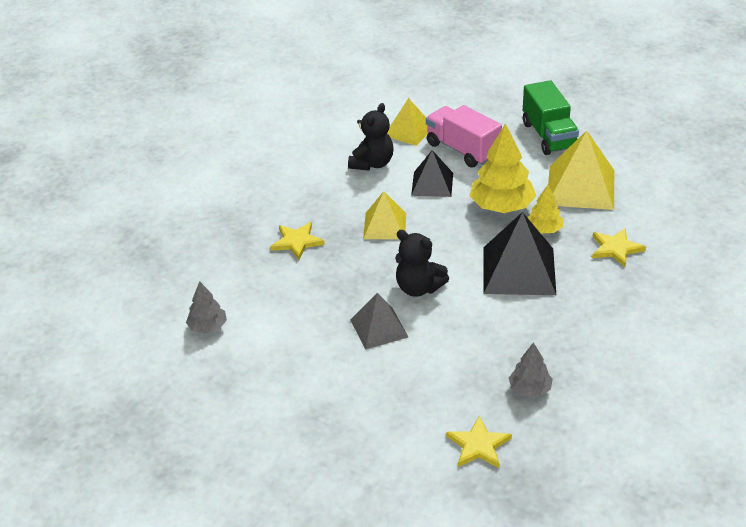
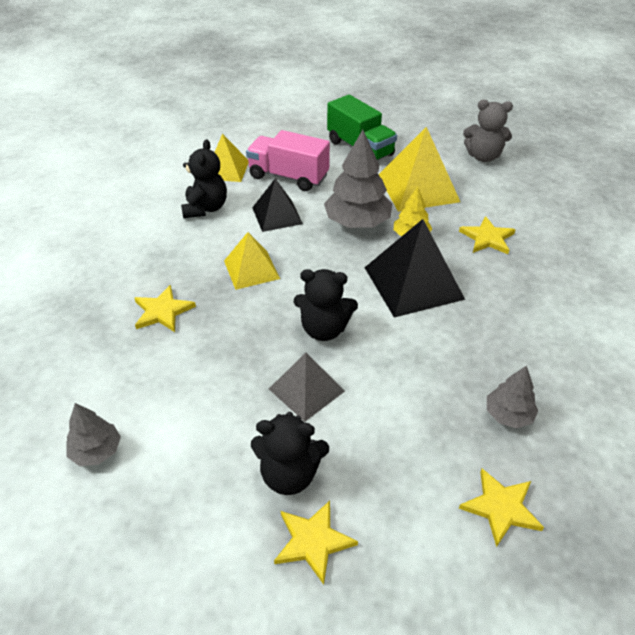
camera: 25 degrees left, 5 degrees up
(329, 424) = (313, 541): none -> yellow star
(335, 380) = (289, 474): none -> black teddy bear
(501, 206) = (357, 222): yellow tree -> grey tree
(670, 170) = (483, 157): none -> grey teddy bear

